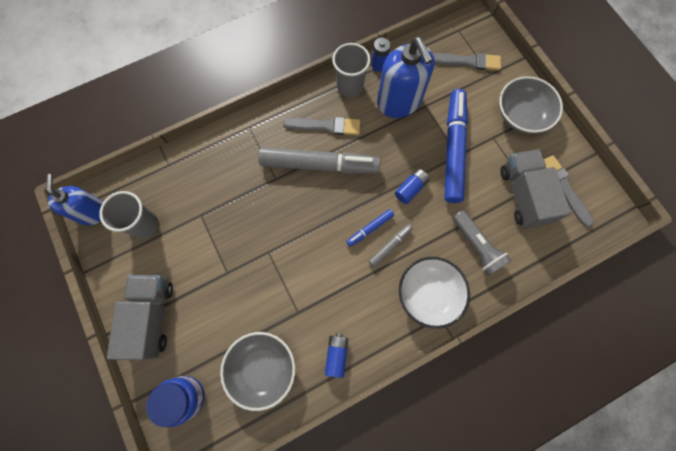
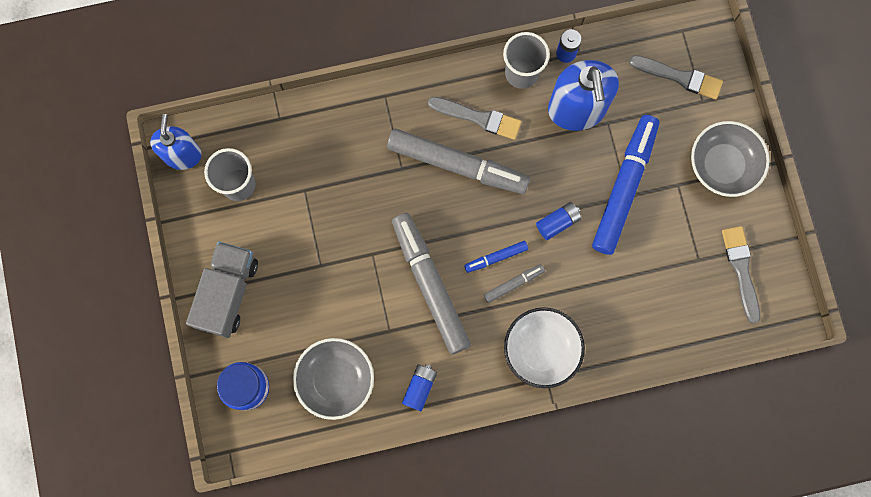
camera: 15 degrees right, 5 degrees up
(322, 265) = (430, 285): none -> grey marker
(477, 246) = (614, 310): grey flashlight -> none
(523, 195) = (689, 265): grey truck -> none

